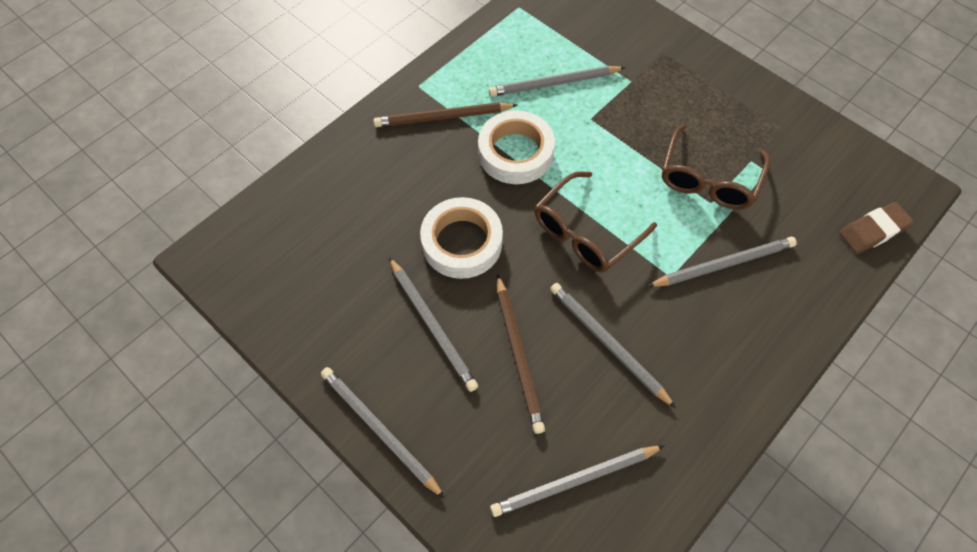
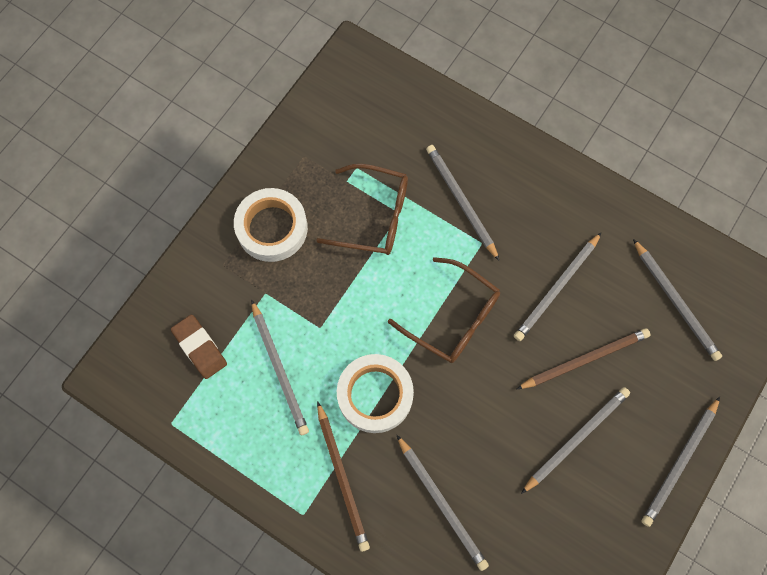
camera: 100 degrees left, 10 degrees up
(399, 191) = (442, 503): none -> grey pencil
(462, 242) = (487, 428): white tape -> white tape (272, 228)
(873, 231) = (403, 87): brown eraser -> brown eraser (200, 348)

